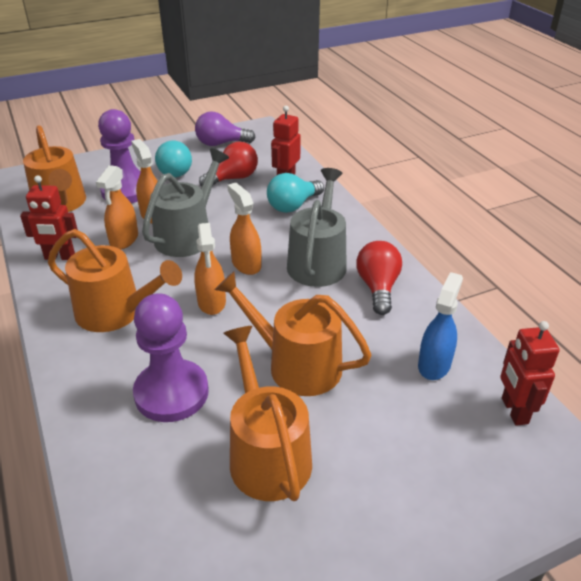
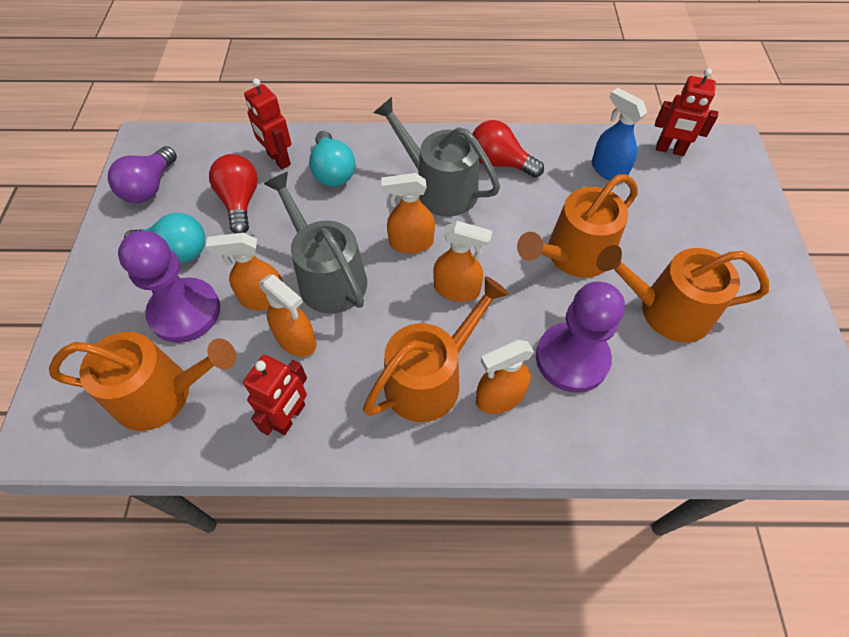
camera: 65 degrees left, 20 degrees up
(112, 356) = (499, 397): none -> orange spray bottle

